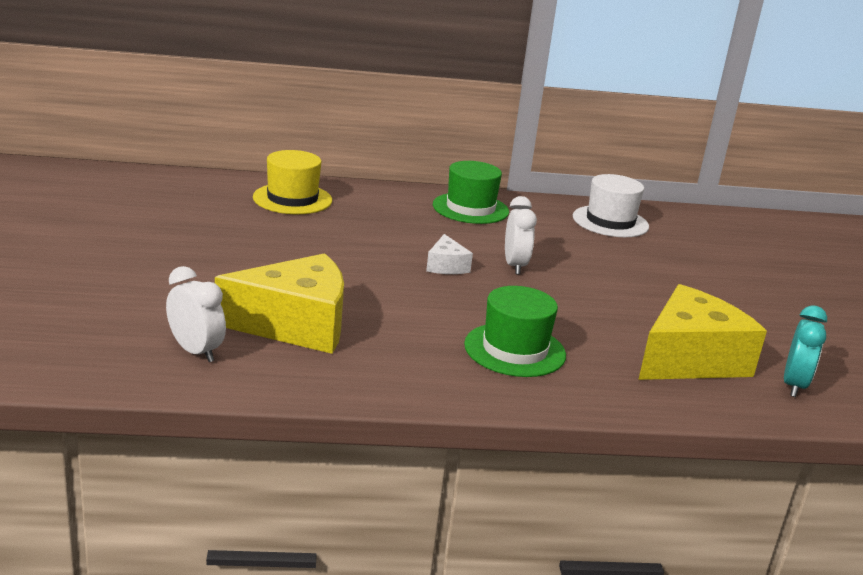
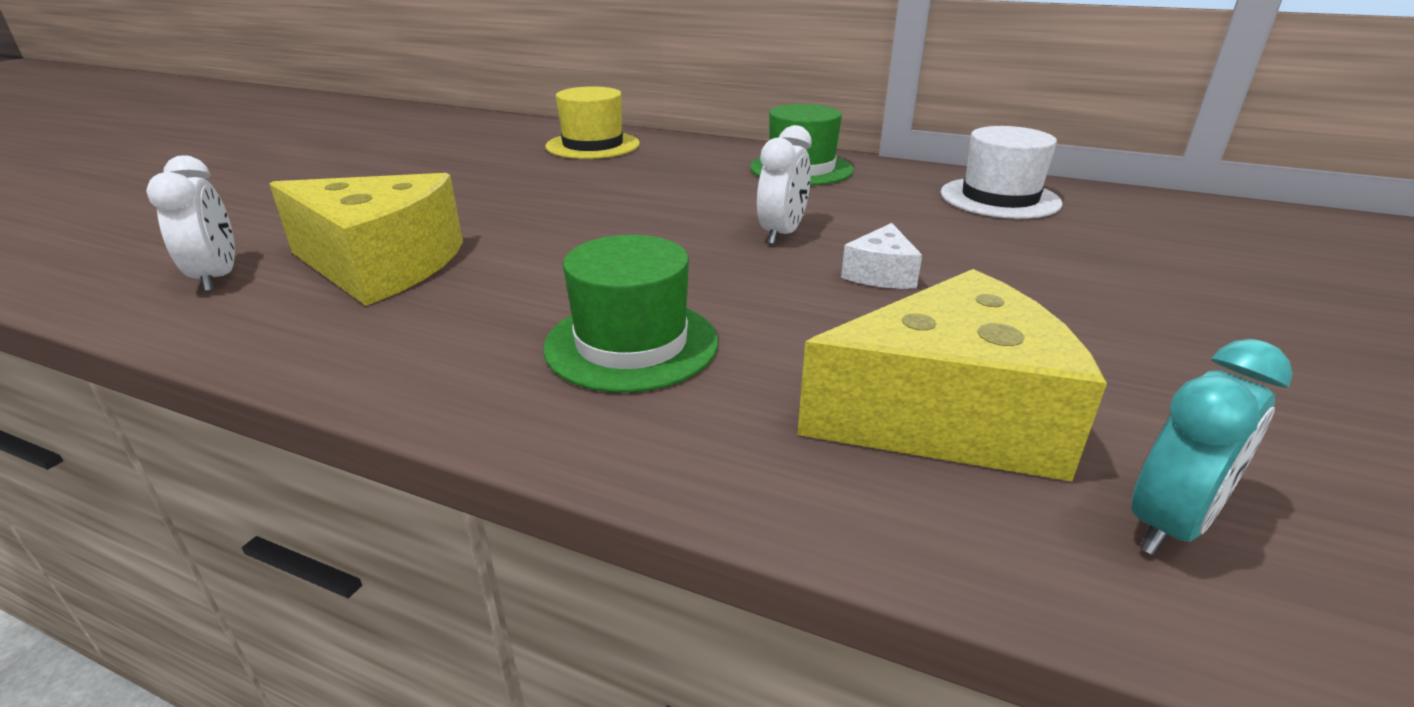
camera: 30 degrees right, 5 degrees up
(446, 266) = (680, 224): white cheese -> white cheese (881, 274)

